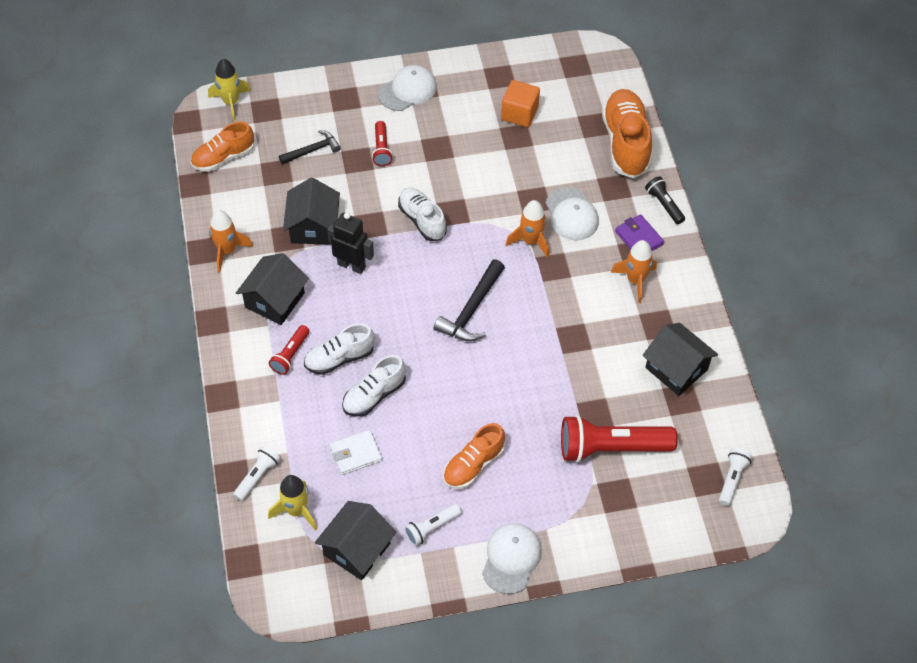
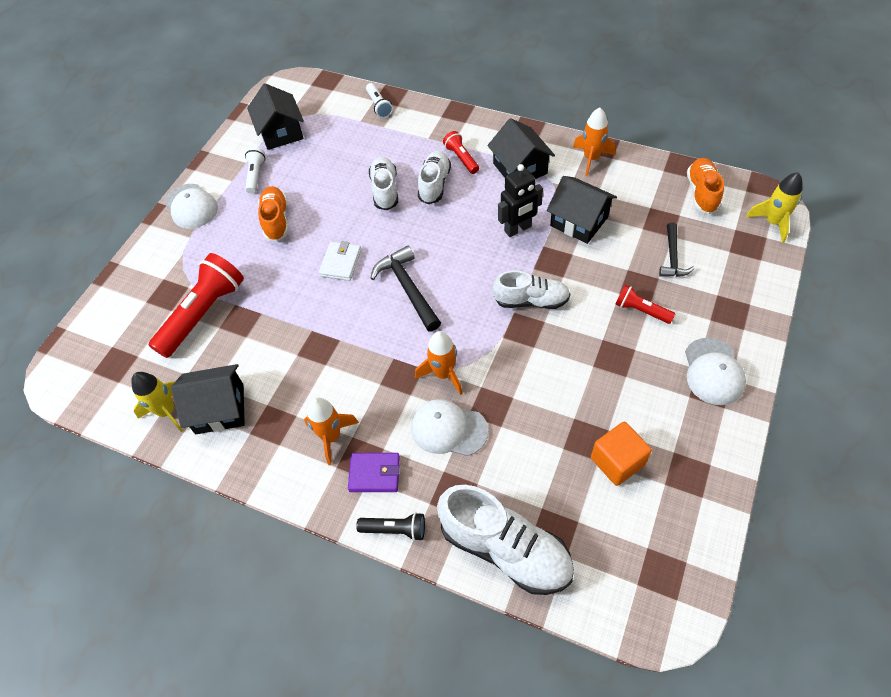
camera: 130 degrees right, 0 degrees up
(296, 511) = (336, 115): yellow rocket -> yellow rocket (167, 411)
(356, 454) = (348, 160): white wallet -> white wallet (340, 263)
(625, 143) = (505, 548): orange shoe -> white shoe
(732, 479) = (96, 382): white flashlight -> none

